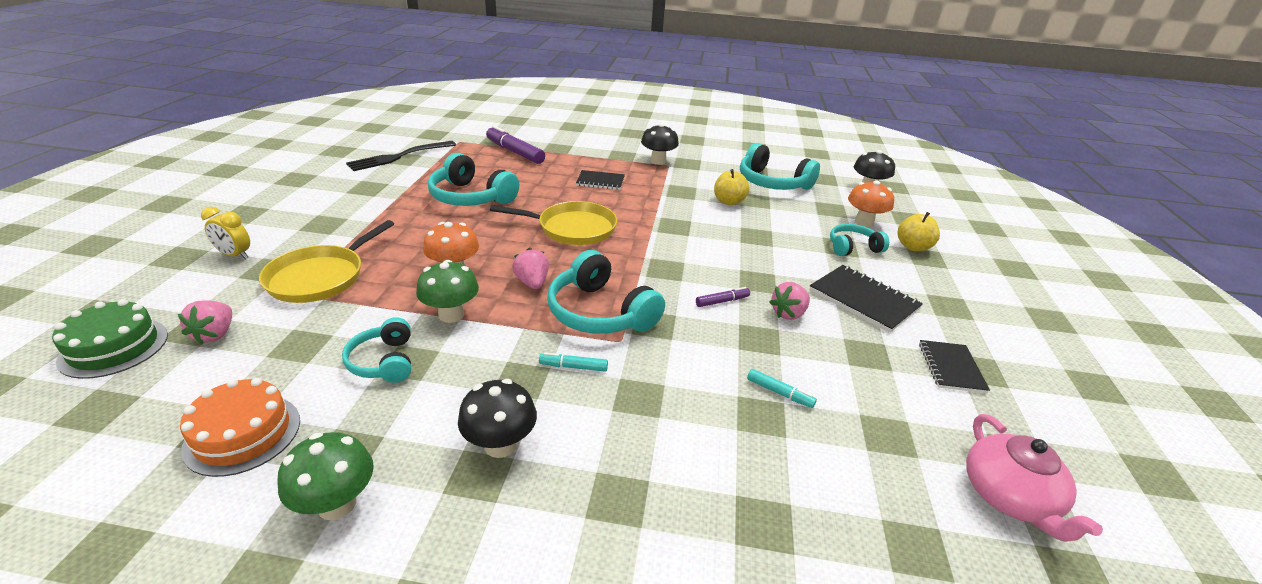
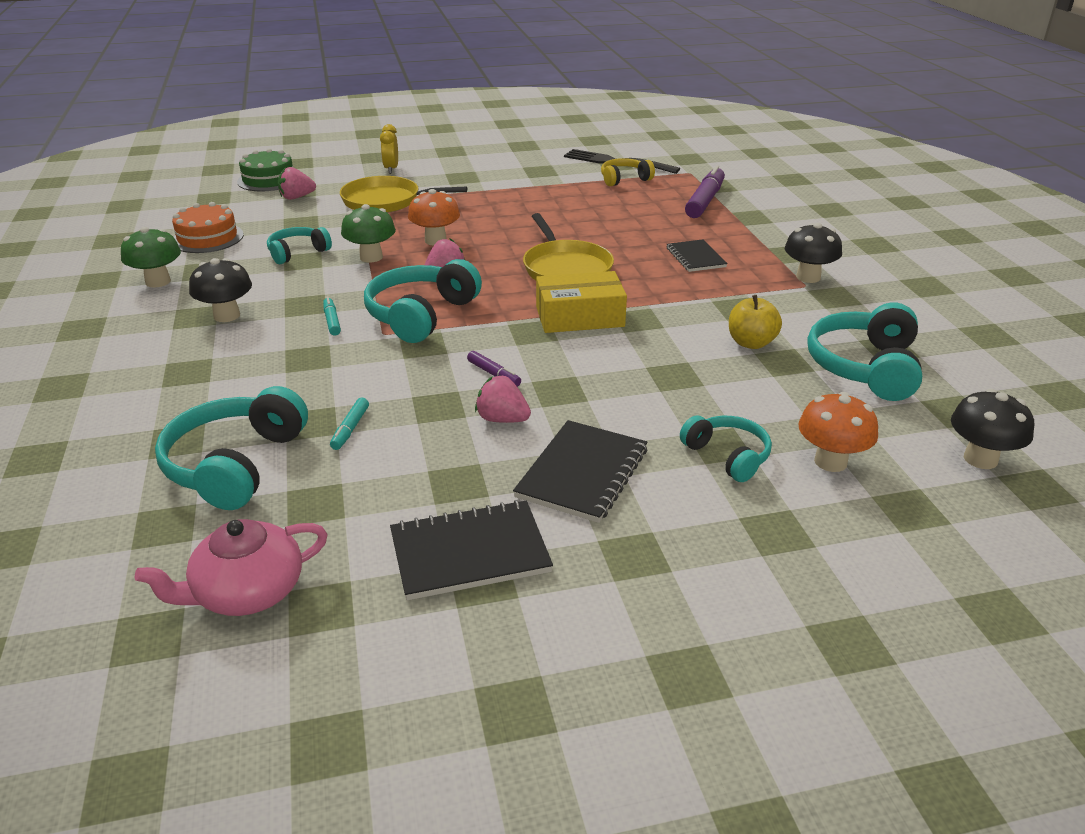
camera: 70 degrees right, 0 degrees up
(438, 164) = (624, 179): none -> yellow headphones
(471, 197) = (574, 210): turquoise headphones -> turquoise headphones (235, 464)
(656, 244) = (579, 317): none -> yellow box
(913, 247) = (798, 516): yellow apple -> none
(951, 368) = (470, 553): black notebook -> black notebook, size x1.53

